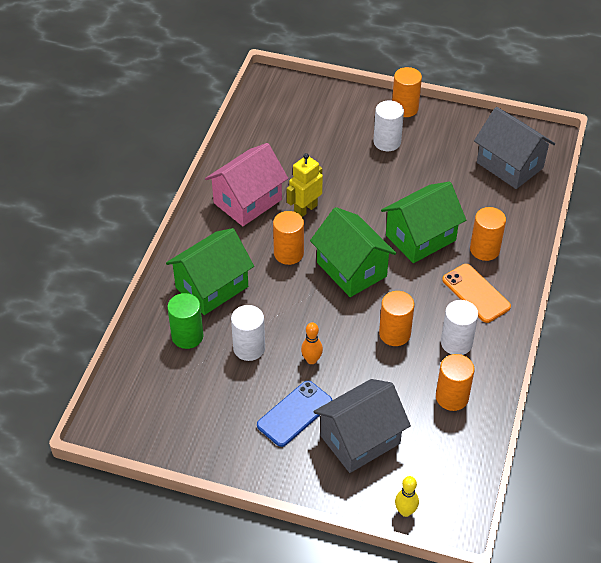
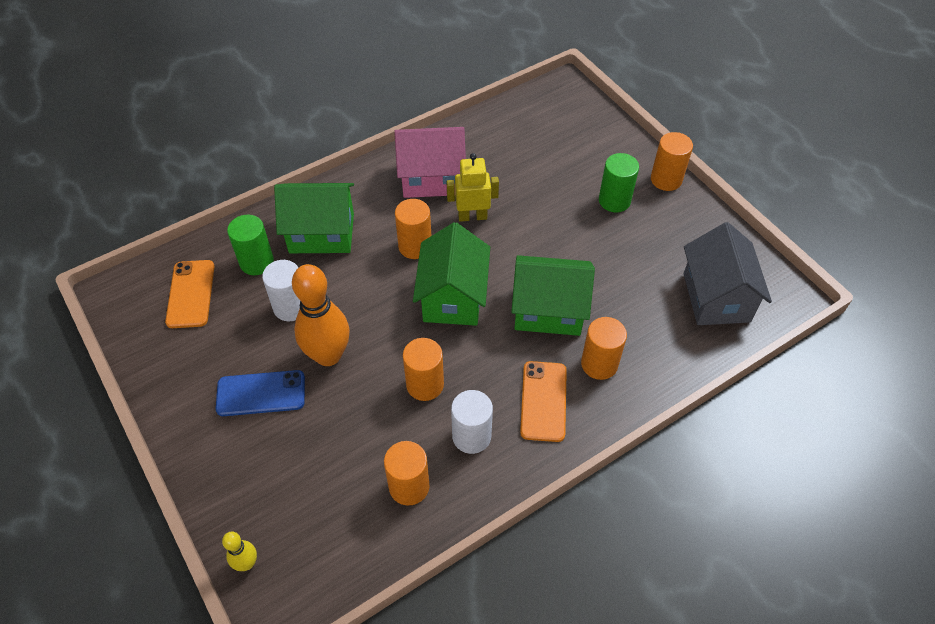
camera: 40 degrees right, 5 degrees up
(164, 389) = (191, 294): none -> orange phone
(311, 360) = (328, 355): orange bowling pin -> orange bowling pin, size x2.12
(360, 439) = (286, 461): grey house -> none
(387, 142) = (614, 200): white cylinder -> green cylinder

